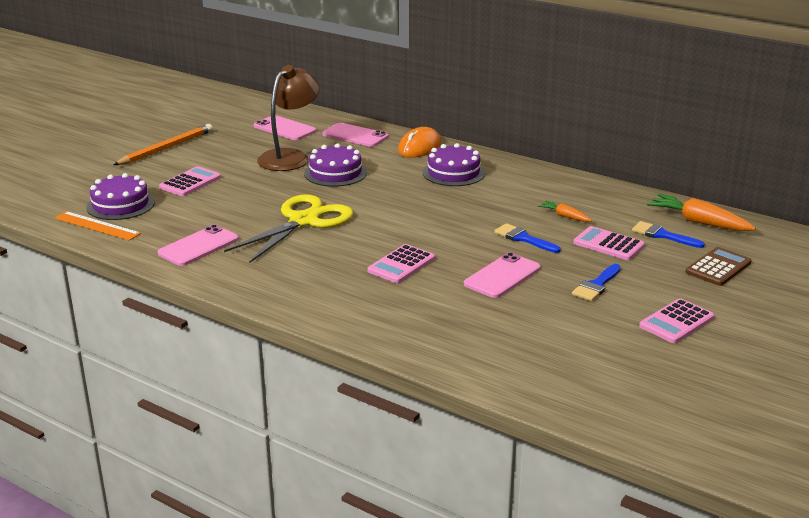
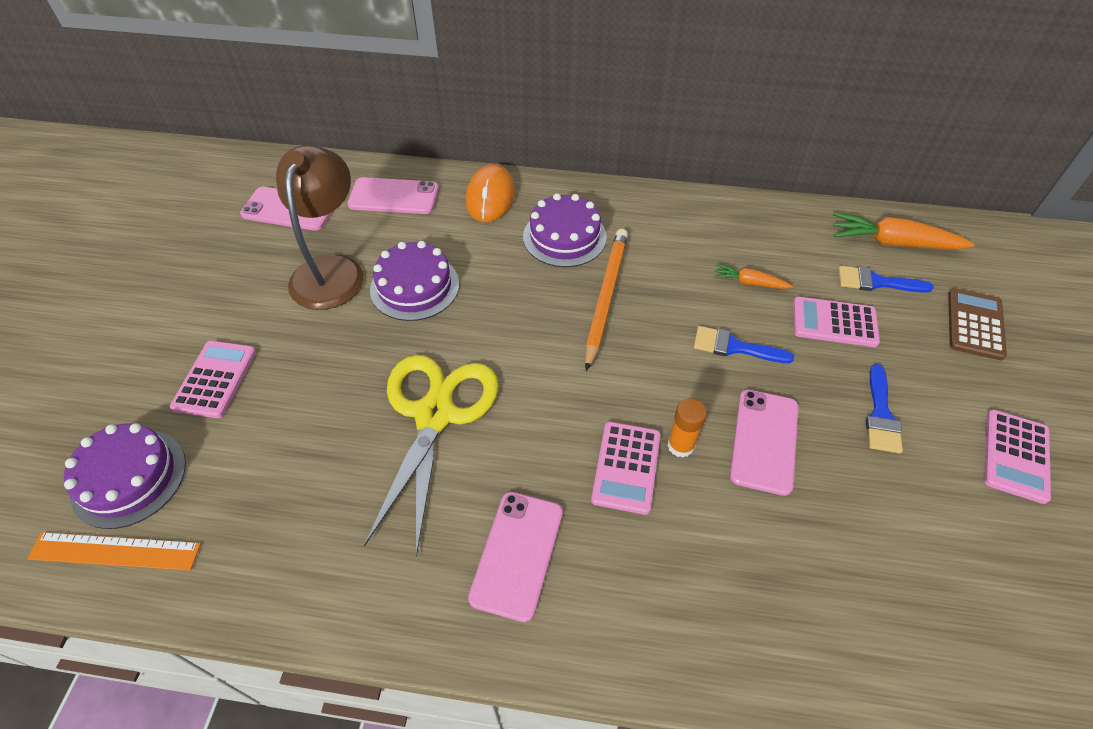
camera: 25 degrees left, 25 degrees up
(166, 148) = (134, 307): orange pencil -> orange pencil (605, 297)
(198, 246) = (313, 540): pink phone -> pink phone (517, 554)
(444, 265) = (680, 445): none -> orange glue stick

